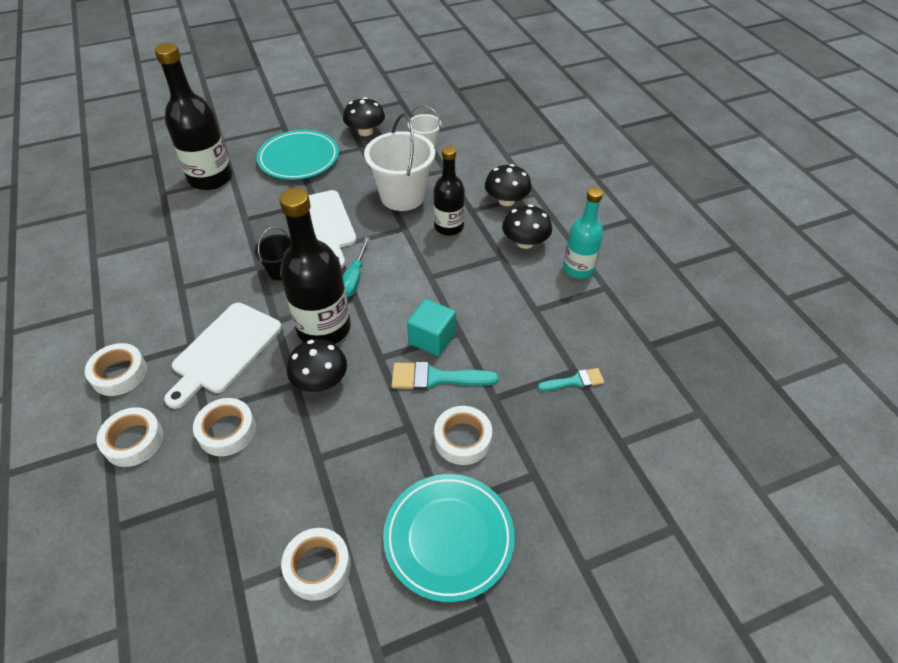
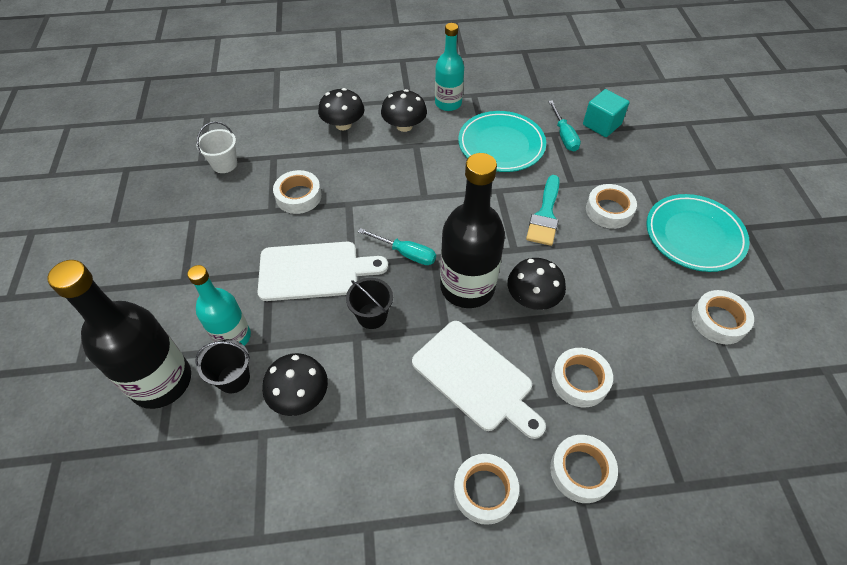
camera: 75 degrees left, 5 degrees up
(215, 210) = (233, 378): none -> black bucket
(251, 200) = (233, 337): none -> turquoise bottle
(299, 159) = (178, 279): turquoise plate -> turquoise plate (501, 145)
(365, 131) = (164, 209): black mushroom -> black mushroom (299, 395)
(402, 196) = (298, 196): white bucket -> white tape
(432, 338) = (501, 209): turquoise cube -> turquoise cube (601, 125)
(449, 227) = (362, 171): black bottle -> none
(575, 381) = (564, 135): turquoise brush -> turquoise screwdriver

